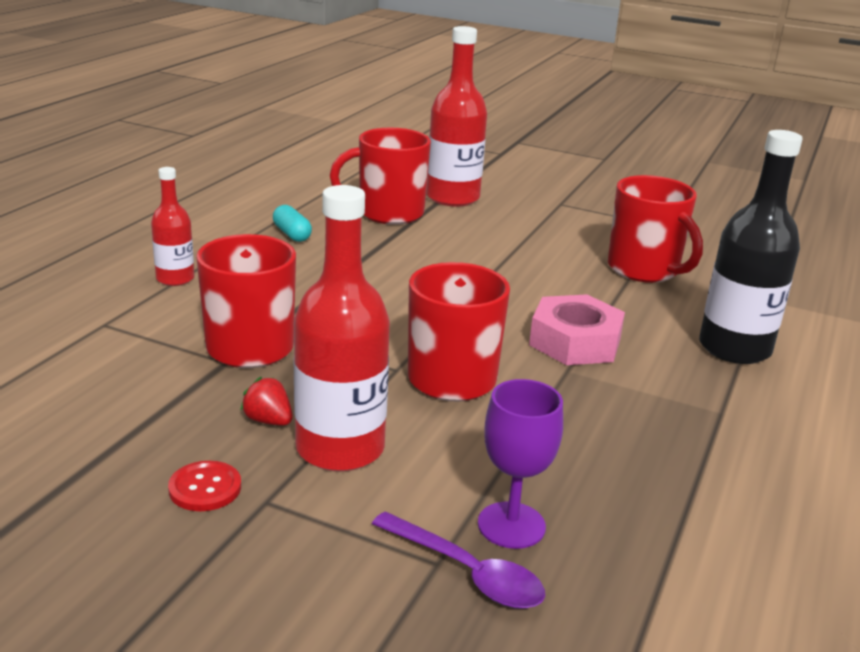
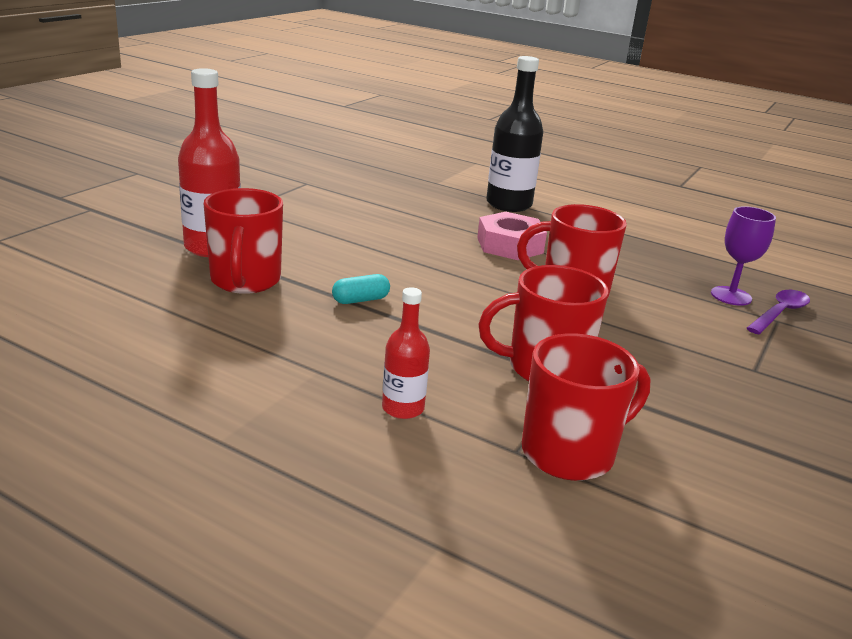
camera: 85 degrees left, 0 degrees up
(205, 488) = (755, 393): red button -> none
(268, 421) = (658, 365): red strawberry -> none
(292, 234) = (290, 335): turquoise capsule -> turquoise capsule (360, 300)
(340, 448) = (681, 339): red bottle -> none
(644, 270) = (391, 204): red mug -> red mug (570, 453)

